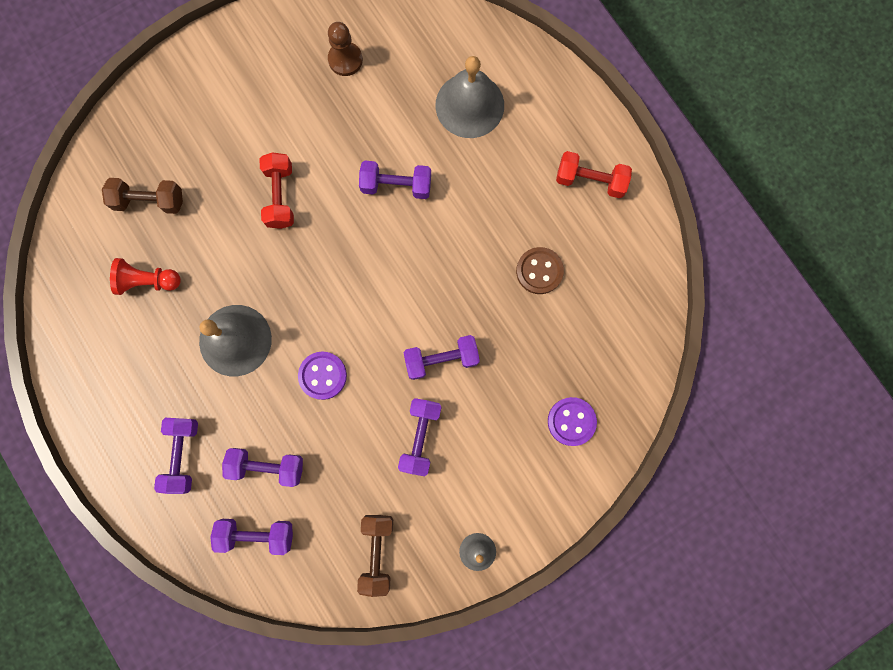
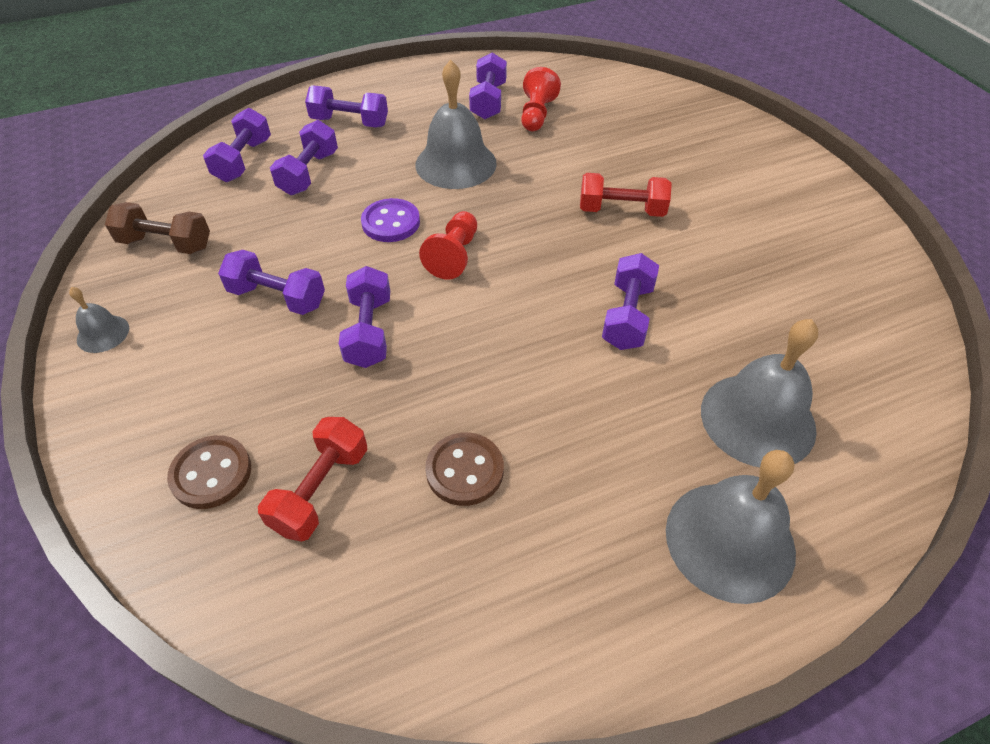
camera: 100 degrees right, 30 degrees down
(130, 330) = (488, 101): none -> purple dumbbell
(149, 201) = (624, 121): brown dumbbell -> none
(345, 60) = (816, 286): brown pawn -> none
(354, 317) = (454, 256): none -> red pawn
(554, 124) = (730, 540): none -> grey bell
(571, 421) = (211, 473): purple button -> brown button
(590, 180) = (616, 583): red dumbbell -> red dumbbell (321, 490)

